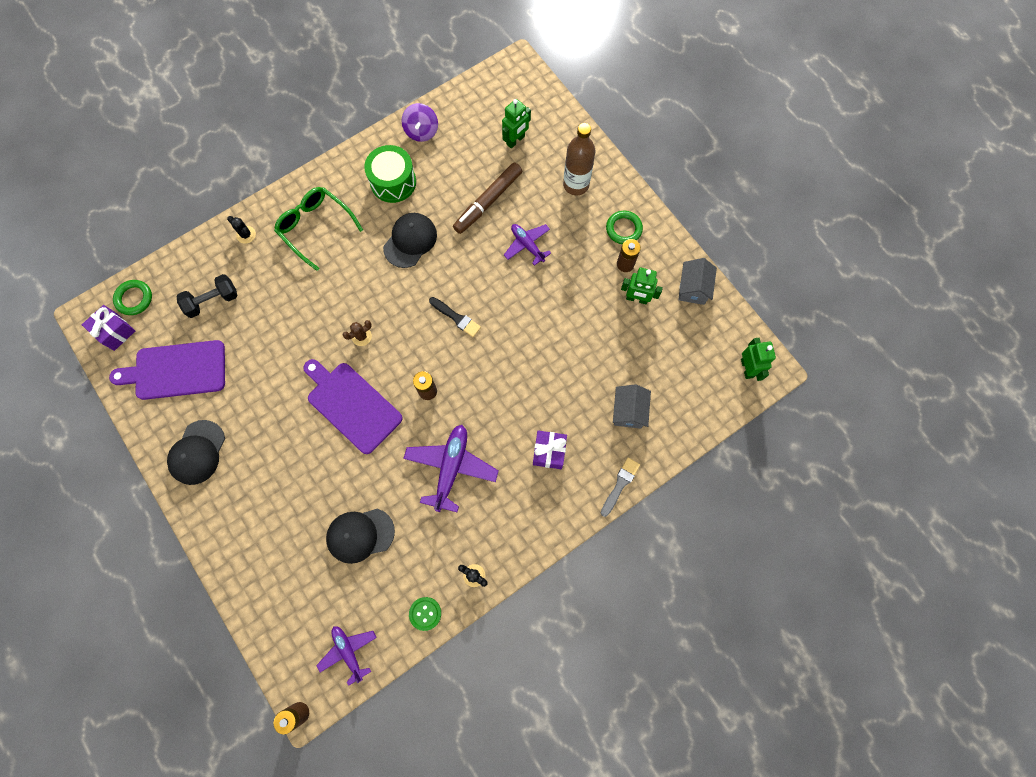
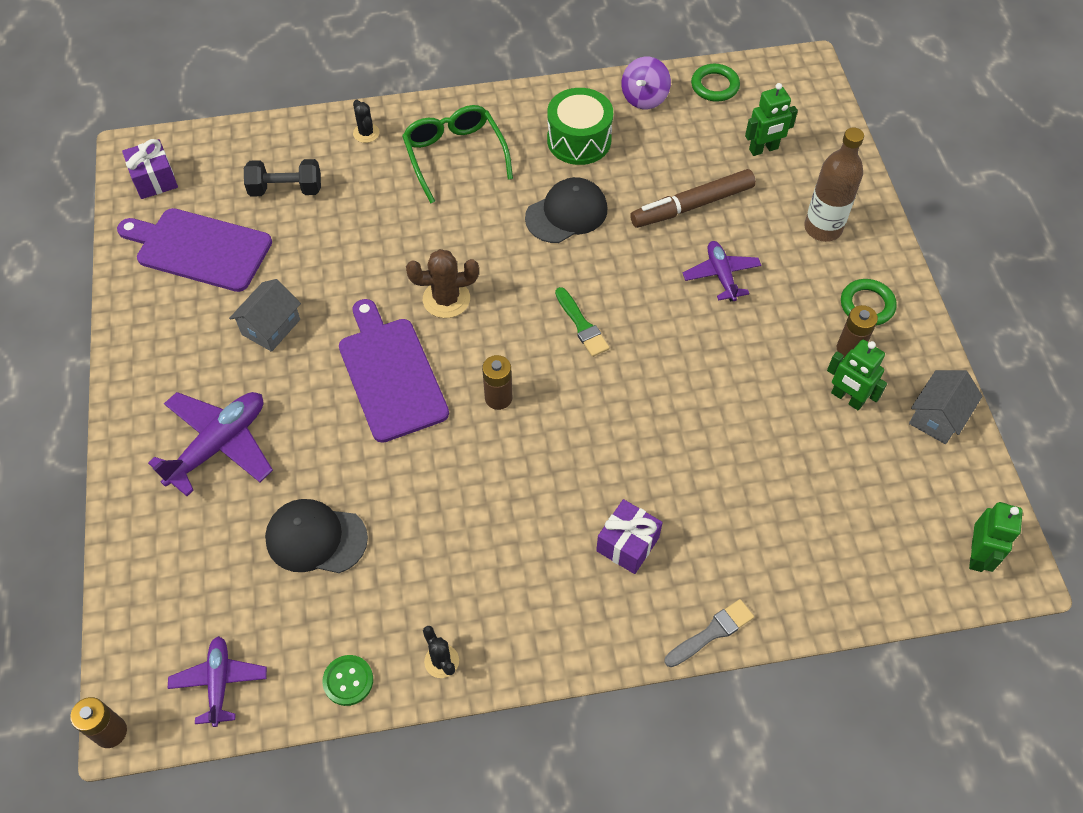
camera: 25 degrees right, 15 degrees down
(134, 298) = (197, 153): green ring -> green ring (714, 86)
(197, 452) = (170, 351): black cap -> none
(361, 336) = (446, 299): brown cactus -> brown cactus, size x1.64
(451, 467) = (481, 506): purple plane -> purple plane (219, 445)
(456, 318) = (581, 325): black brush -> green brush
(628, 411) = (769, 539): grey house -> grey house (271, 327)

